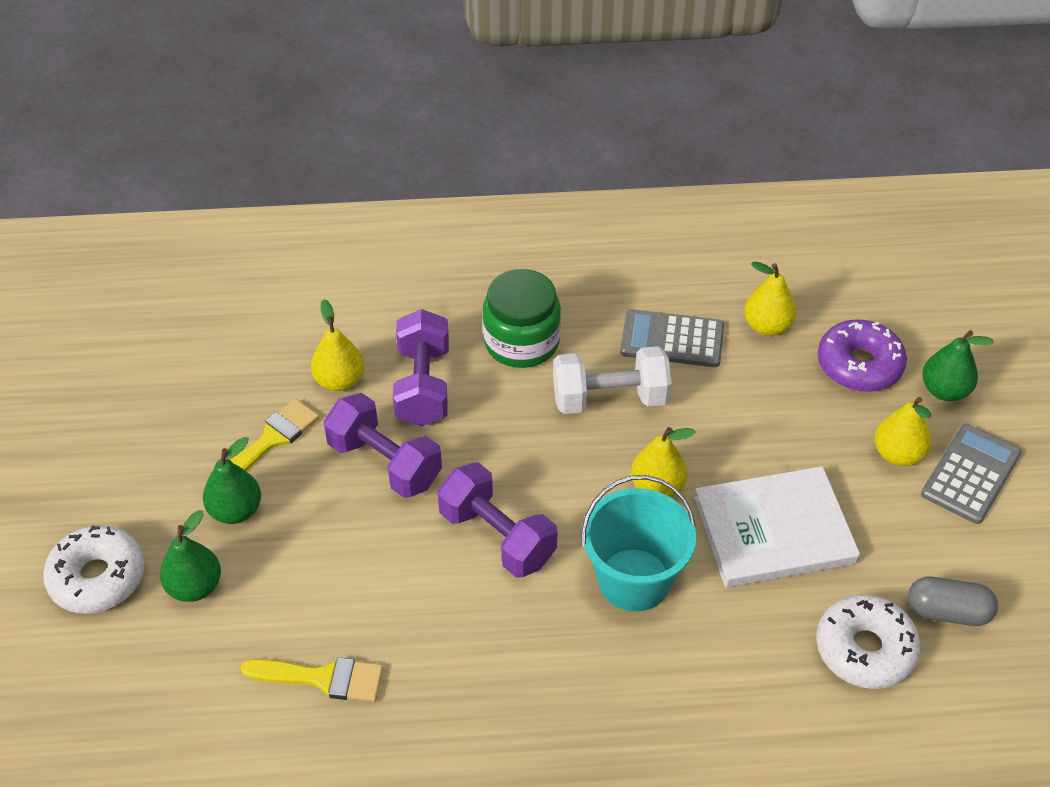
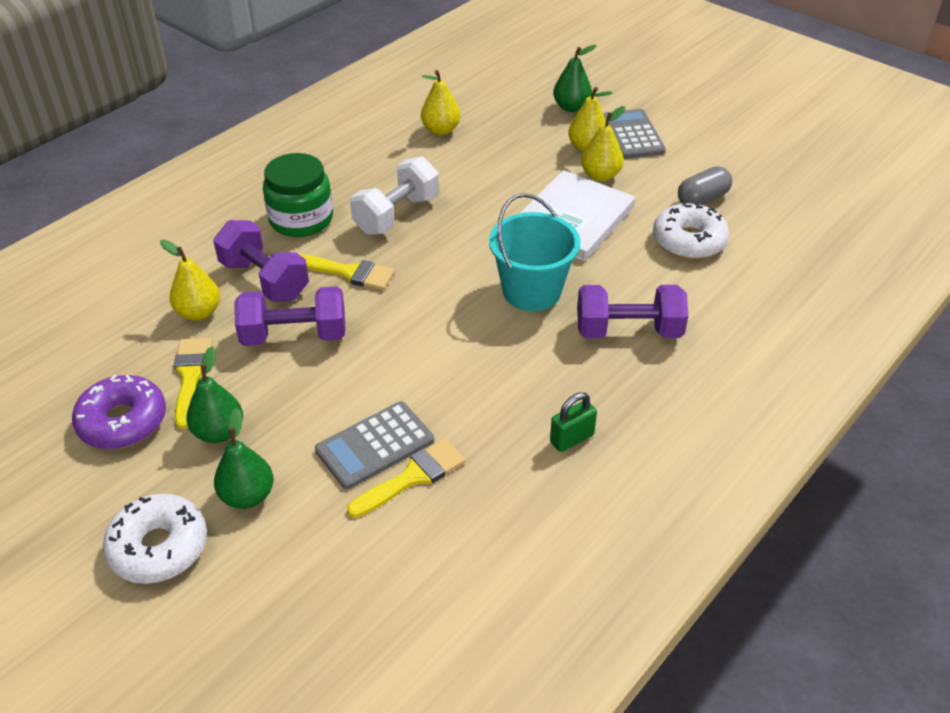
camera: 45 degrees left, 5 degrees down
(485, 760) = (571, 439): none -> green padlock
(497, 537) = (422, 325): purple dumbbell -> purple dumbbell (628, 331)
(498, 432) = (349, 272): none -> yellow brush
(657, 487) = (483, 239): yellow pear -> yellow pear (600, 175)
(672, 339) = (394, 166): grey calculator -> grey calculator (375, 445)
(859, 365) = (514, 120): purple donut -> purple donut (123, 421)

